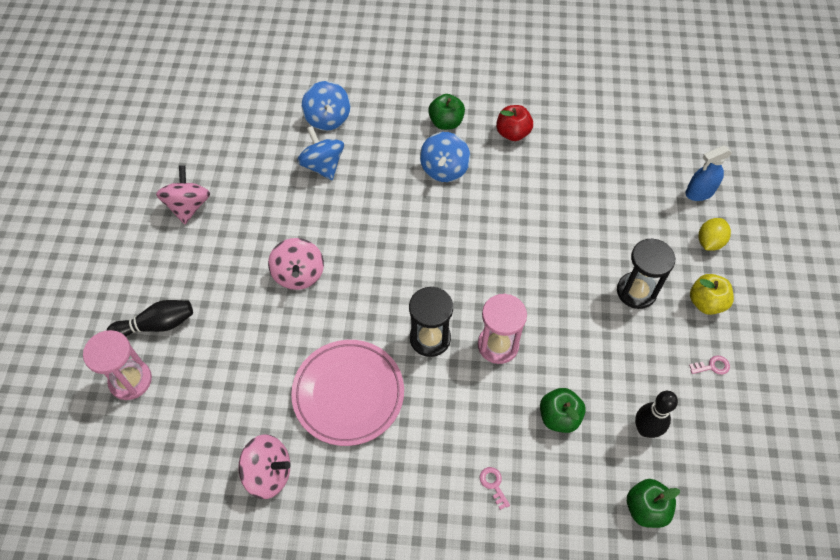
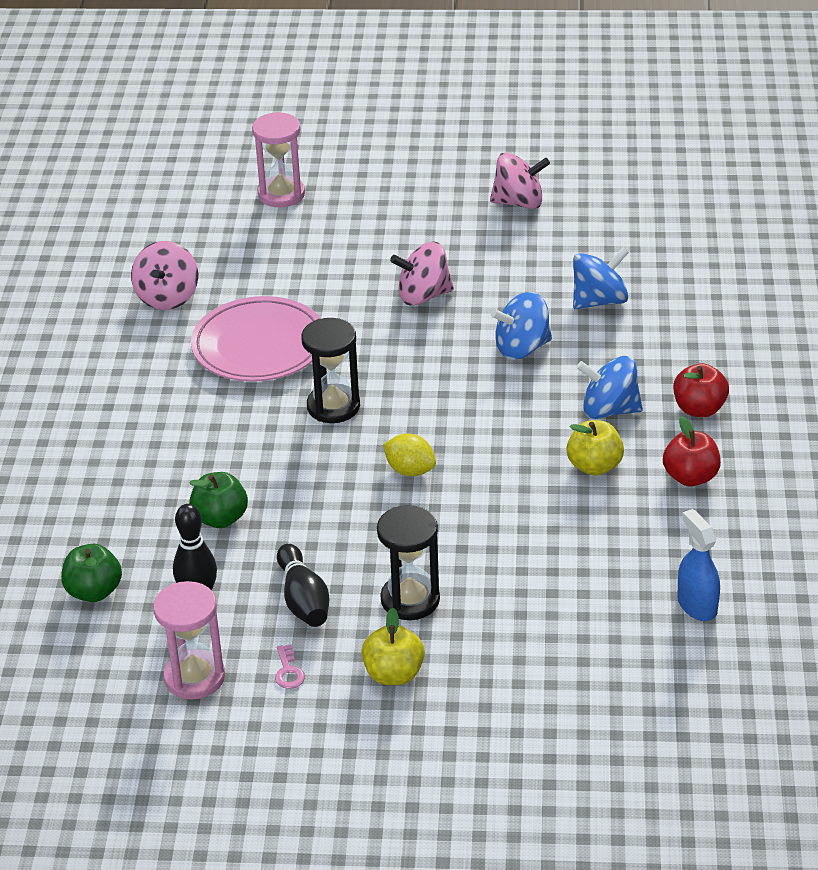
camera: 90 degrees right, 20 degrees down
(157, 325) = (350, 202): black bowling pin -> black bowling pin (303, 600)
(328, 118) = (684, 299): blue spinning top -> blue spinning top (522, 348)
(446, 122) = (699, 409): green apple -> red apple
(493, 485) = (137, 463): pink key -> none
(498, 345) = (323, 465): pink hourglass -> pink hourglass (194, 677)
(501, 181) = (594, 466): none -> yellow apple
(699, 192) = (602, 684): blue spray bottle -> blue spray bottle (697, 605)
(709, 242) = (504, 688): yellow lemon -> yellow lemon (410, 470)

